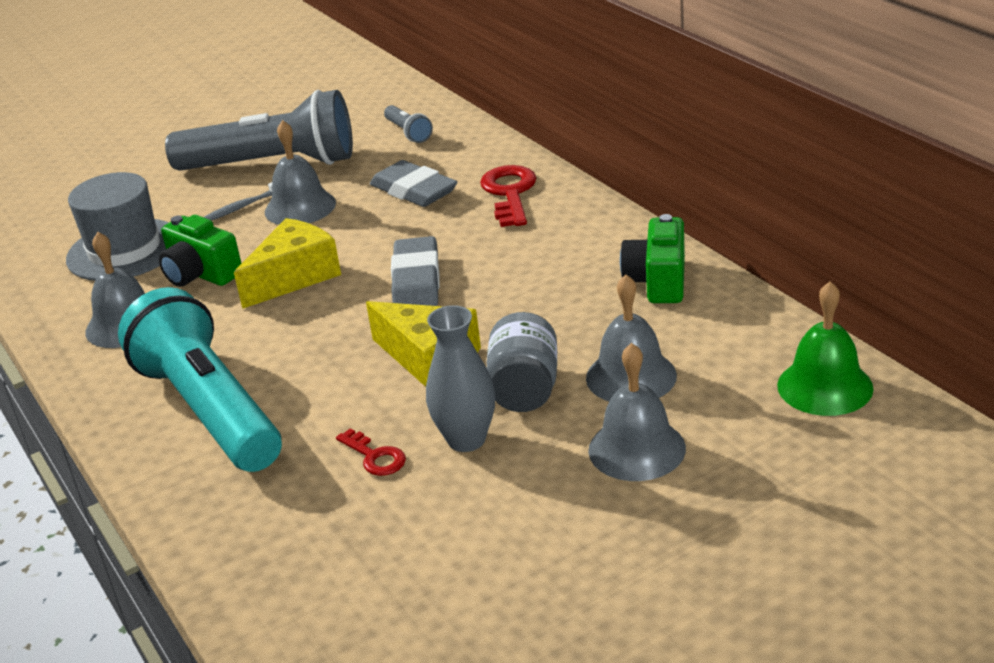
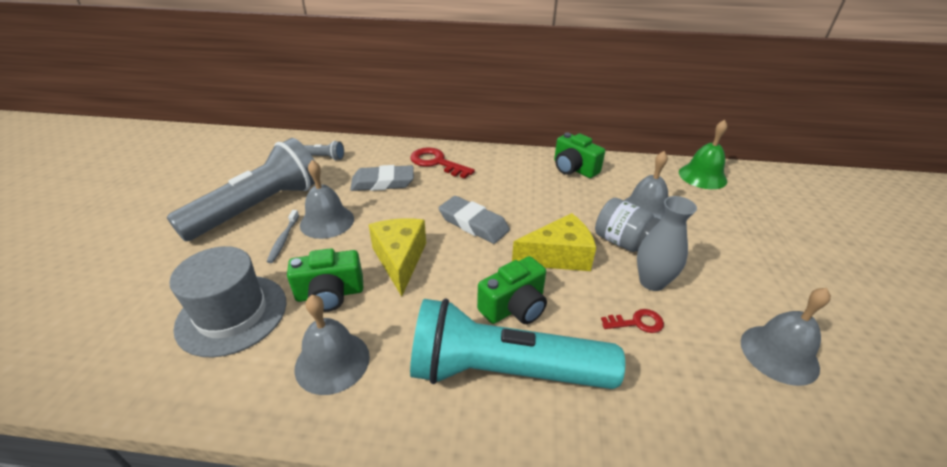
camera: 55 degrees left, 5 degrees up
(305, 374) = (514, 307): none -> green camera
(636, 449) = (709, 238): grey bell -> grey bell (779, 354)

